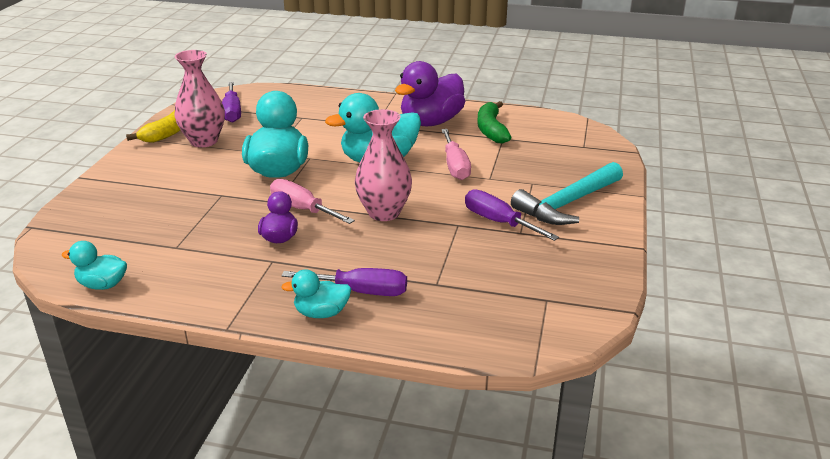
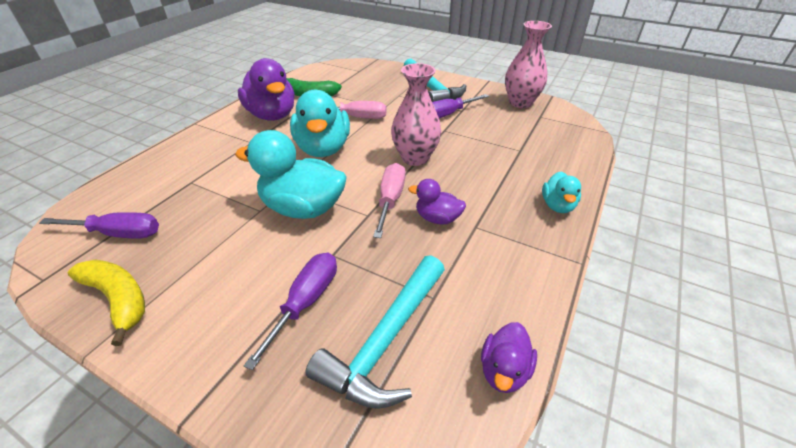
camera: 75 degrees left, 10 degrees up
(102, 285) = (504, 370): turquoise duck -> purple duck
(133, 231) = (386, 340): none -> turquoise hammer
(204, 141) = (181, 264): pink vase -> pink vase (520, 103)
(302, 209) = (390, 200): pink screwdriver -> pink screwdriver turned 135 degrees clockwise
(360, 291) = (528, 183): purple screwdriver -> purple screwdriver (306, 302)

